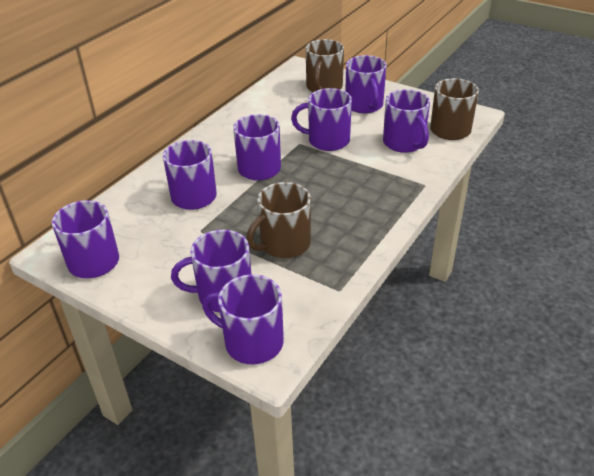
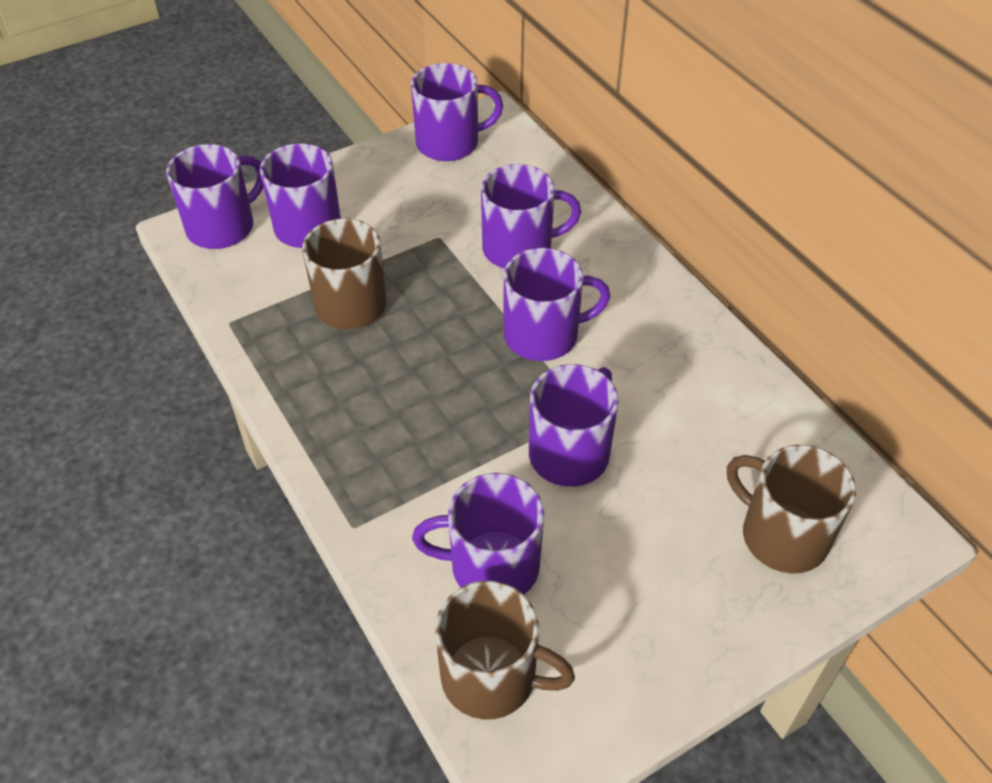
camera: 115 degrees right, 10 degrees up
(364, 105) = (669, 572): purple mug -> none

